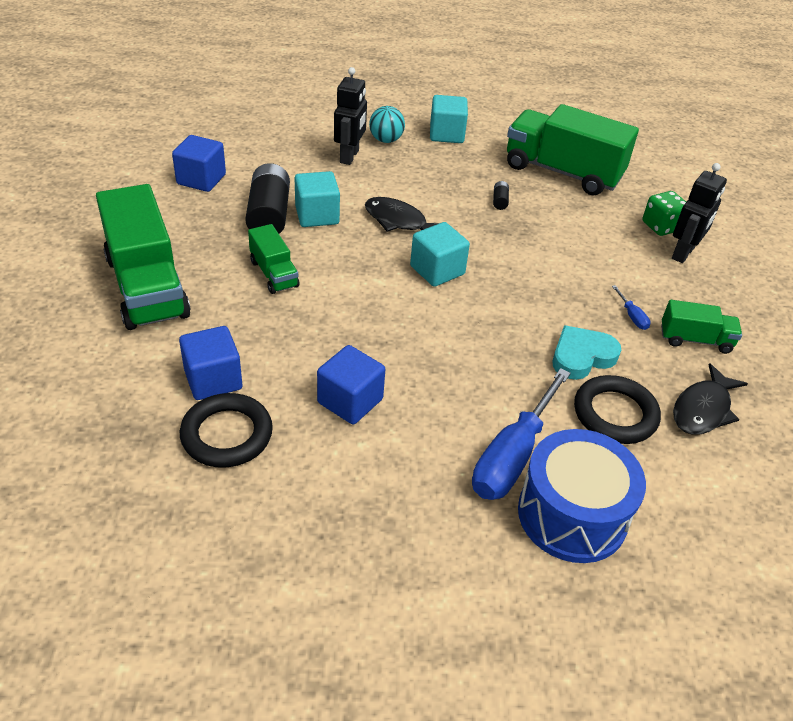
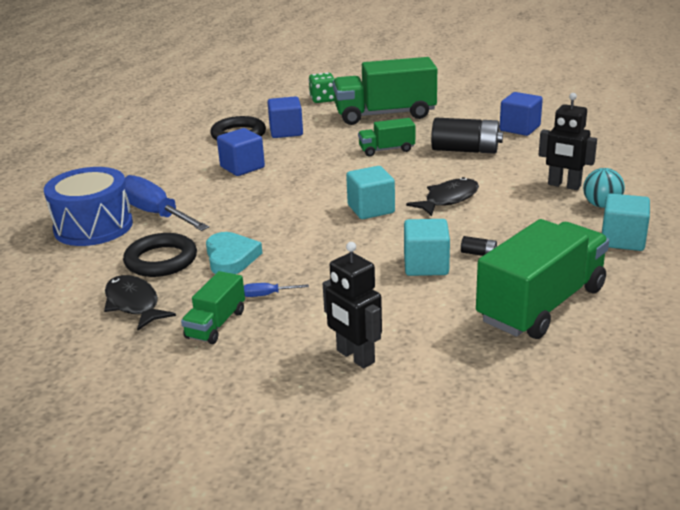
camera: 110 degrees right, 15 degrees down
(317, 215) = (462, 167): turquoise cube -> turquoise cube (426, 265)
(661, 226) = (413, 354): green dice -> green dice (323, 99)

